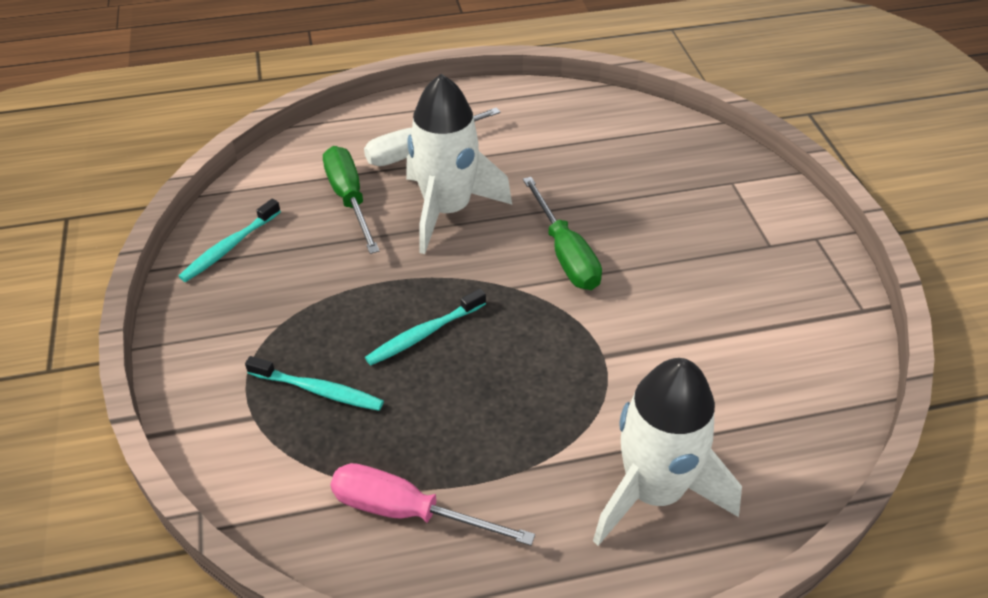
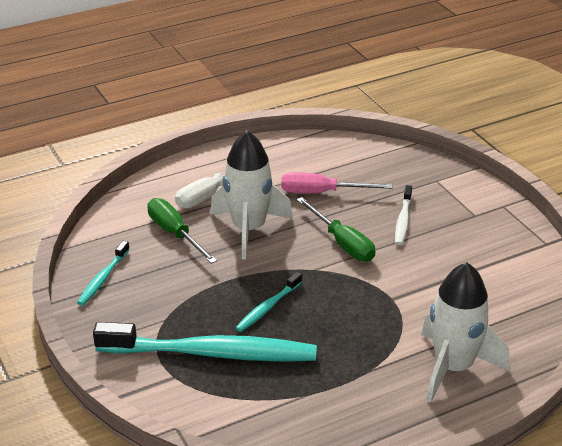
camera: 15 degrees left, 10 degrees down
(318, 390) = (212, 353): turquoise toothbrush -> turquoise toothbrush, size x2.17
(407, 511) = (304, 408): pink screwdriver -> pink screwdriver (322, 192)
(663, 234) = (403, 220): none -> white toothbrush

